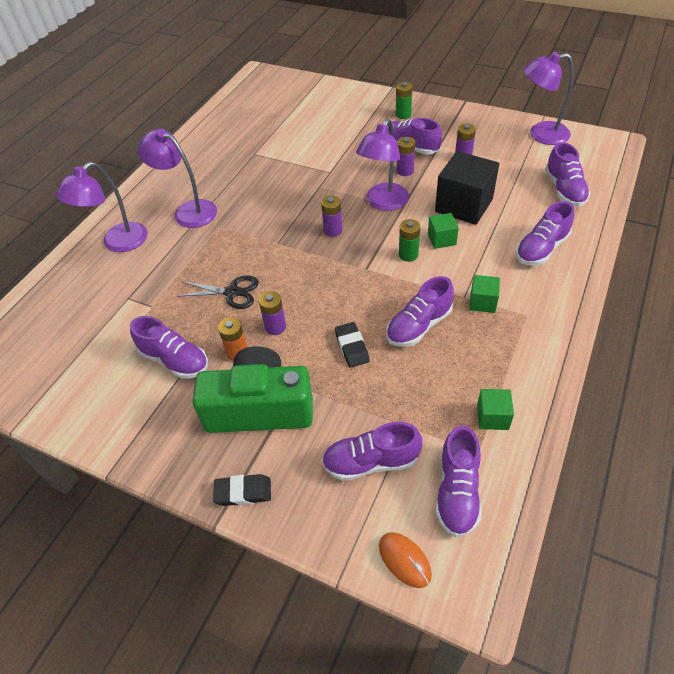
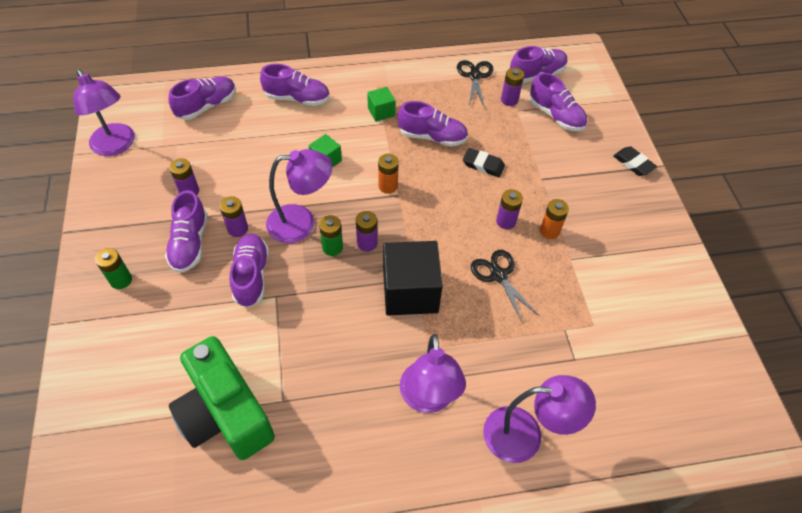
camera: 130 degrees left, 5 degrees up
(175, 360) = (593, 268): purple shoe -> purple shoe (251, 276)
(260, 407) = (576, 189): green camera -> green camera (225, 413)
(352, 347) = (483, 165): black eraser -> black eraser turned 75 degrees clockwise
(381, 266) = (388, 186): none -> orange battery
(404, 560) = (593, 80): orange mouse -> none
(408, 255) = (361, 174): green battery -> green battery (332, 247)
(429, 428) = (509, 100): none -> purple battery
(463, 205) = (269, 163): black cube -> black cube (410, 292)
(492, 417) = (475, 76): green cube -> black scissors

